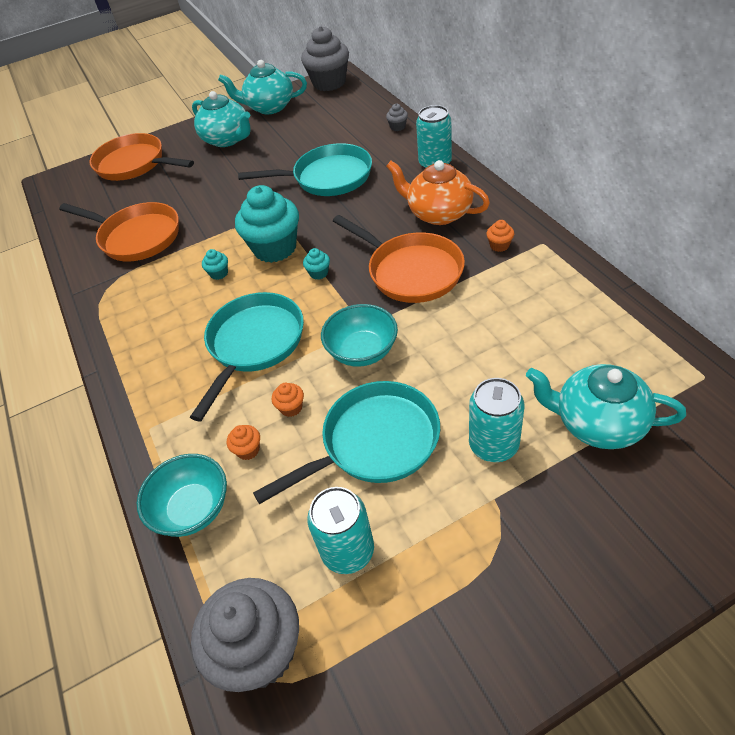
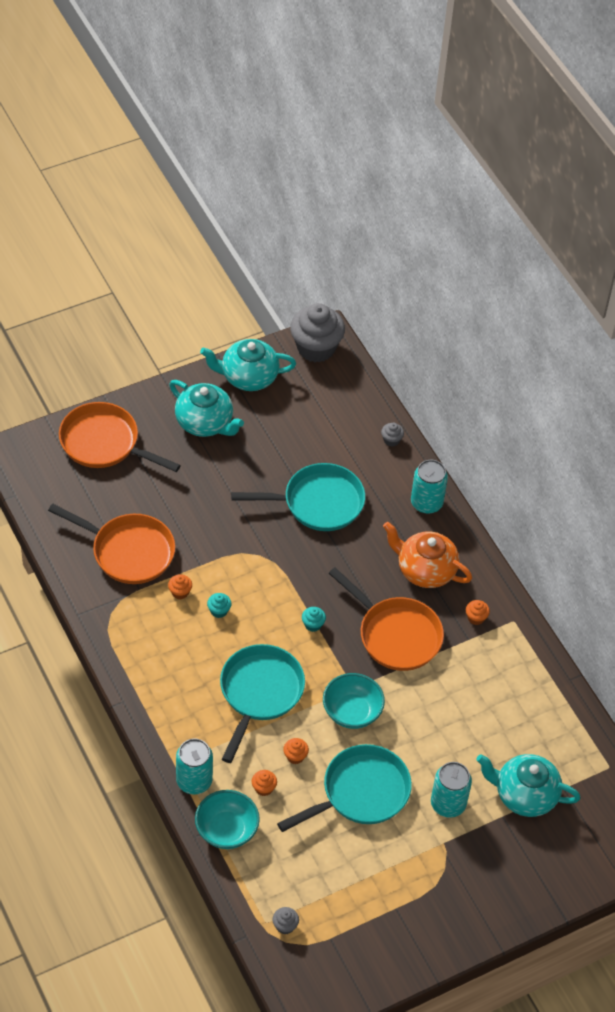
camera: 10 degrees left, 5 degrees up
(181, 263) = (180, 592): none -> orange cupcake
(260, 651) = (285, 926): grey cupcake -> grey cupcake, size x0.41
(275, 248) = (270, 588): turquoise cupcake -> none
(348, 551) = (341, 869): turquoise can -> turquoise can (194, 781)

